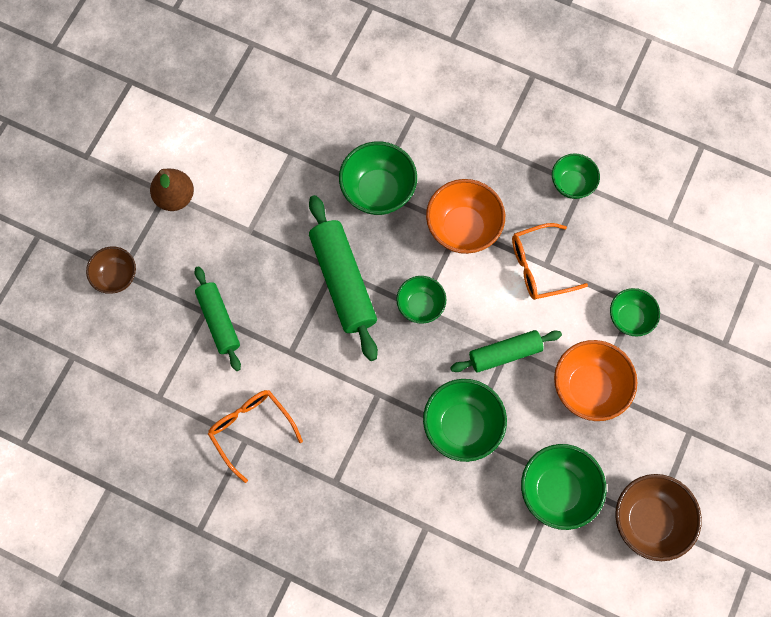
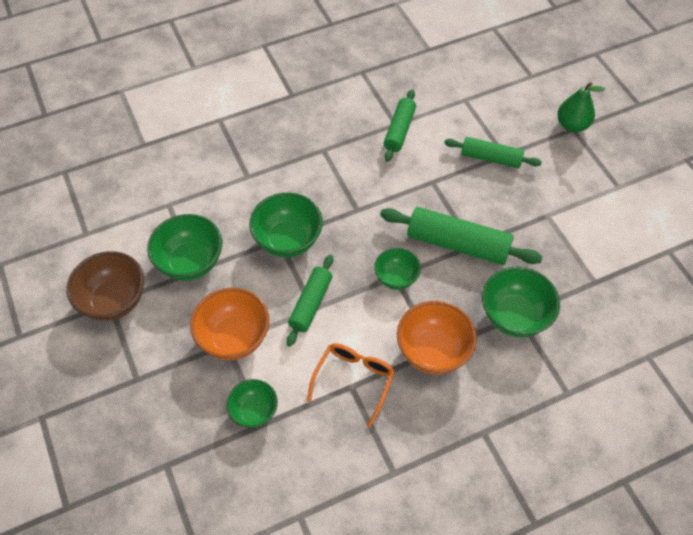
camera: 130 degrees right, 15 degrees down
(116, 276) = (572, 125): brown bowl -> green pear
(175, 197) = (611, 190): brown pear -> none
(251, 429) = (399, 130): orange glasses -> green rolling pin
(572, 184) = (402, 465): green bowl -> none

